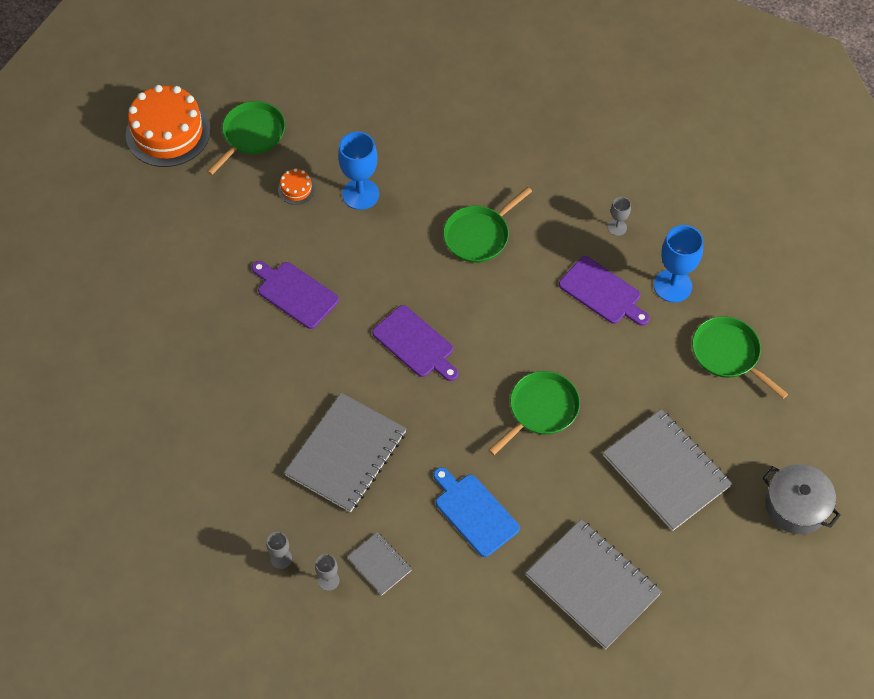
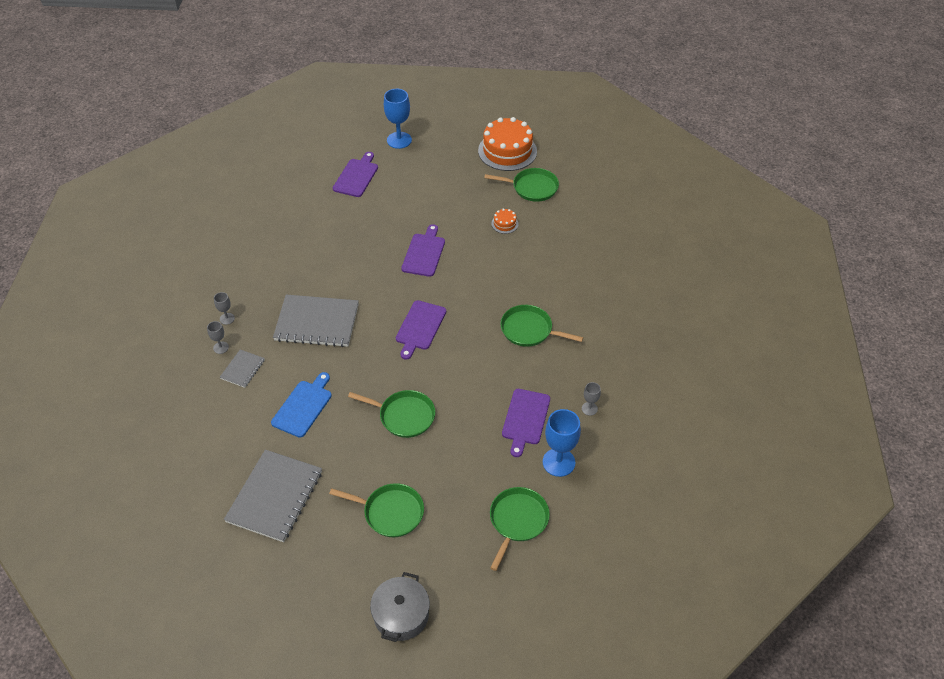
camera: 65 degrees right, 10 degrees down
(104, 318) = (356, 176): none -> purple cutting board
(360, 194) = (522, 256): blue goblet -> blue goblet (399, 140)
(666, 471) = (390, 512): grey notebook -> green pan

